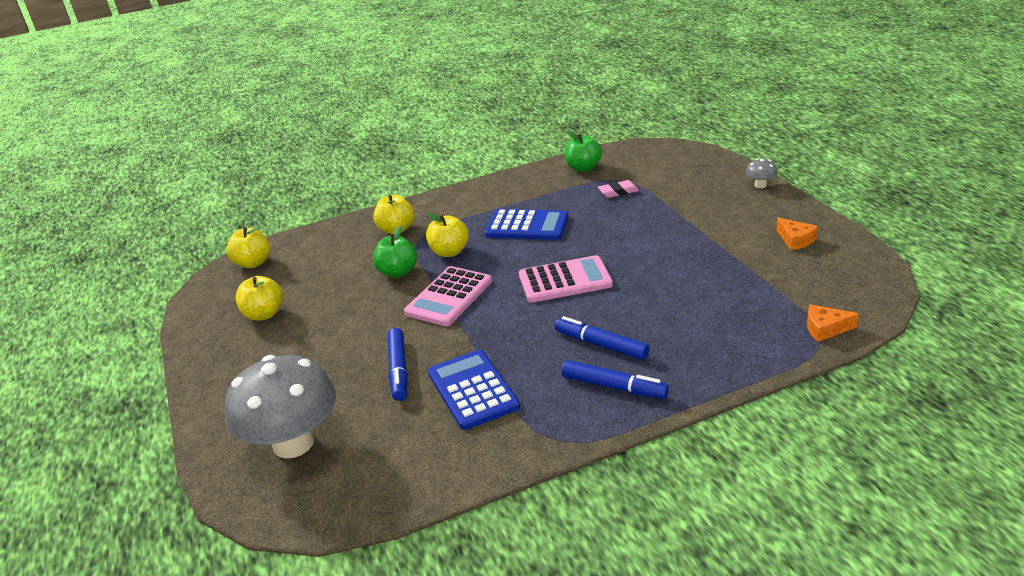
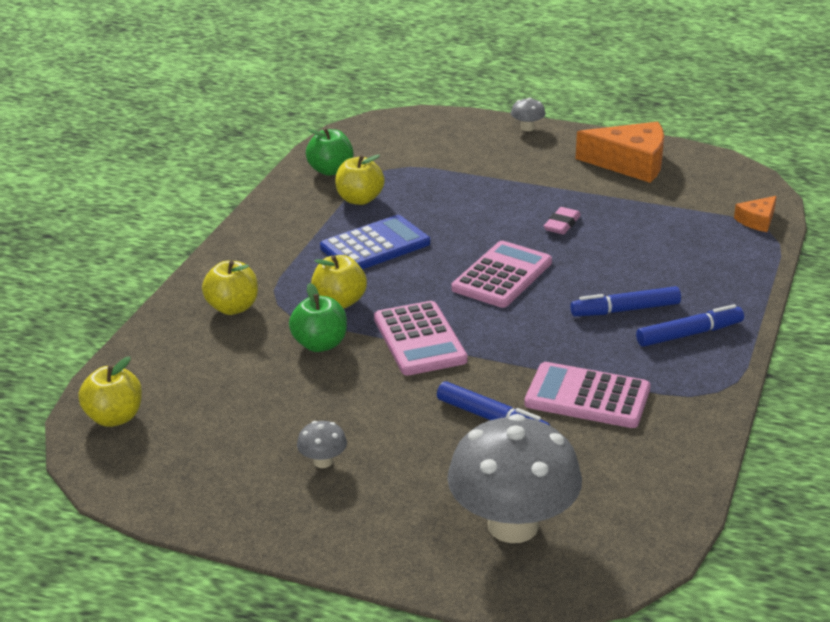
camera: 50 degrees left, 0 degrees up
(264, 314) = (244, 453): yellow apple -> yellow apple (360, 199)
(284, 341) = (323, 462): none -> grey mushroom
(472, 390) = (587, 397): blue calculator -> pink calculator
(618, 192) = (409, 180): pink eraser -> pink eraser (562, 224)
(795, 240) = (630, 163): orange cheese -> orange cheese, size x1.99

